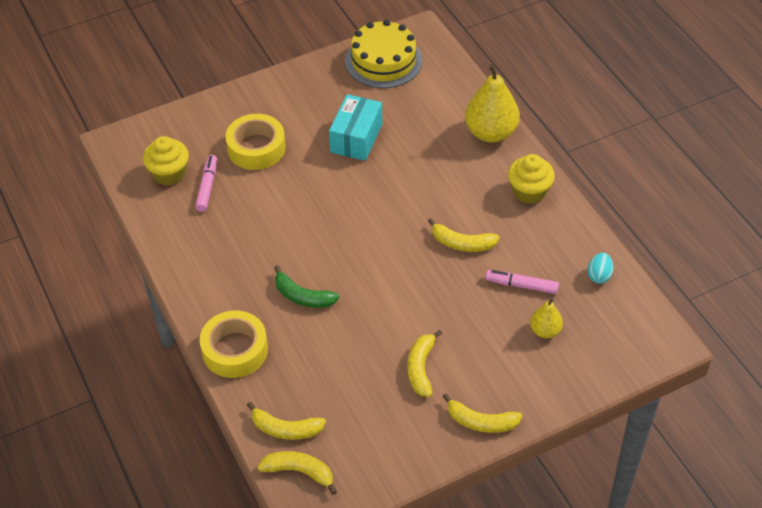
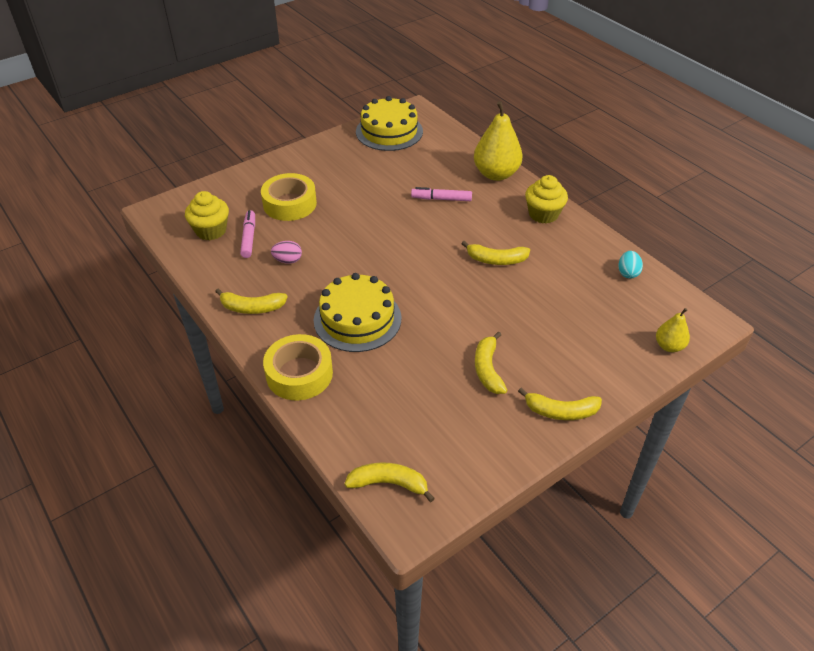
camera: 10 degrees left, 5 degrees down
(243, 219) = (288, 260): none -> pink egg
(285, 429) = (365, 443): yellow banana -> yellow banana (252, 308)
(302, 296) = (357, 319): green banana -> yellow cake
(356, 138) = (379, 188): turquoise box -> none
(521, 285) = (561, 288): pink marker -> pink marker (441, 199)
(545, 331) = (595, 323): yellow pear -> yellow pear (669, 346)

